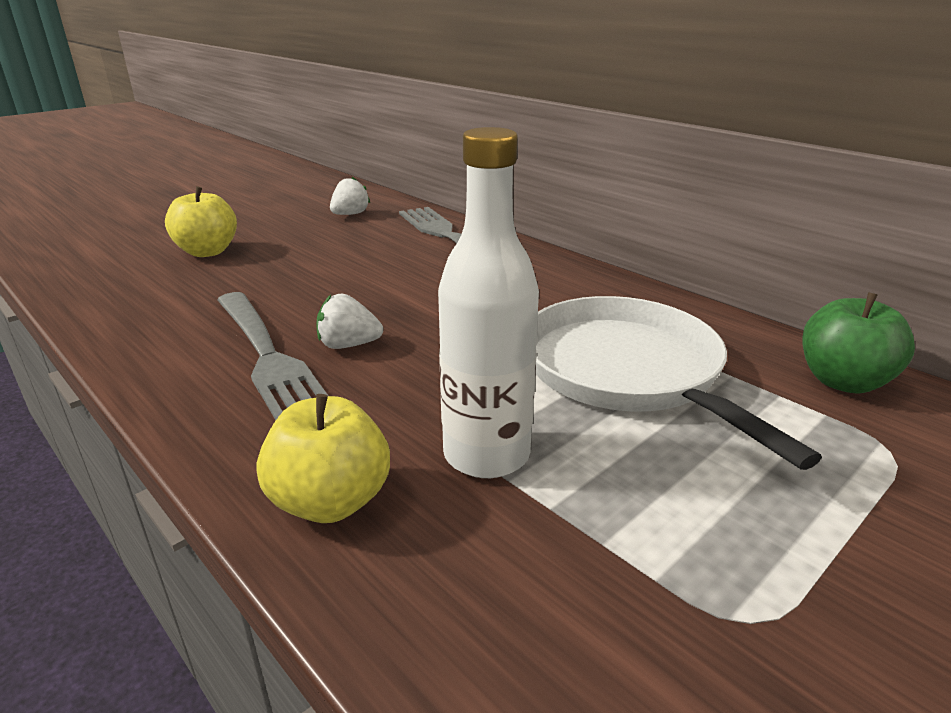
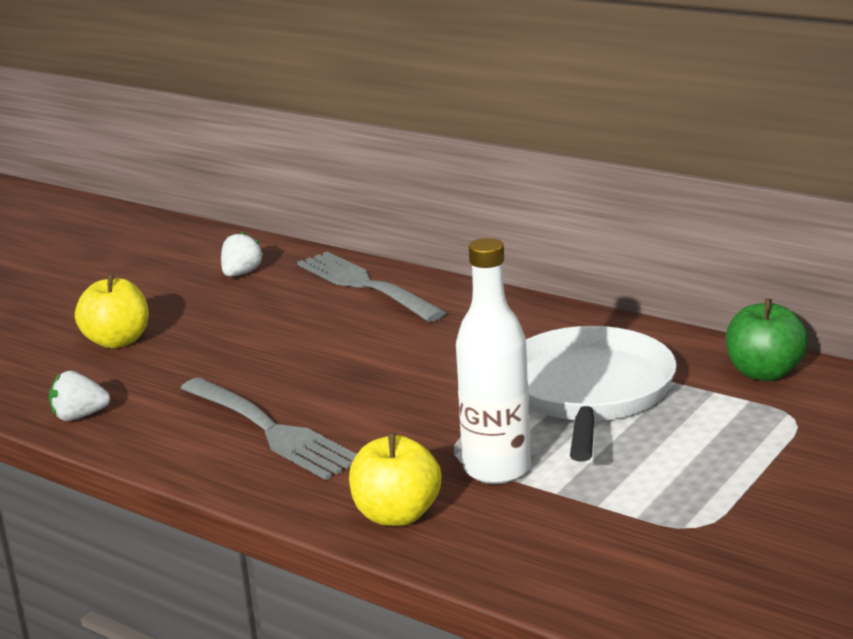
camera: 10 degrees left, 5 degrees down
(348, 345) = (336, 409): white strawberry -> white strawberry (79, 416)
(627, 371) = (589, 392): white pan -> white pan turned 45 degrees clockwise

